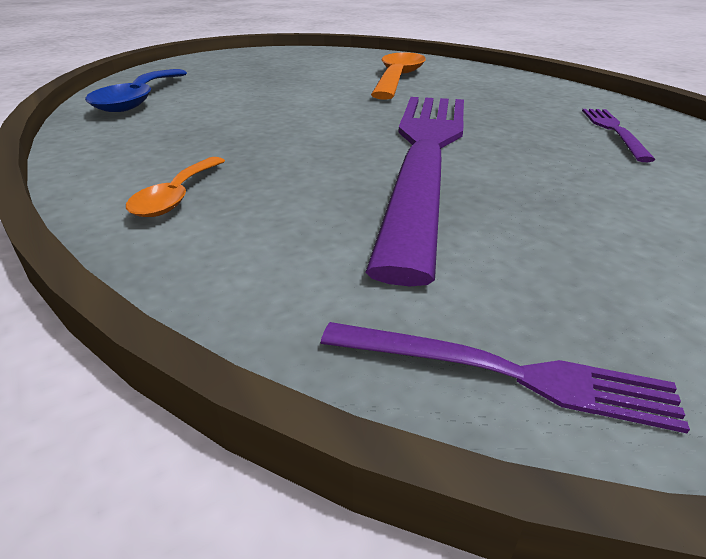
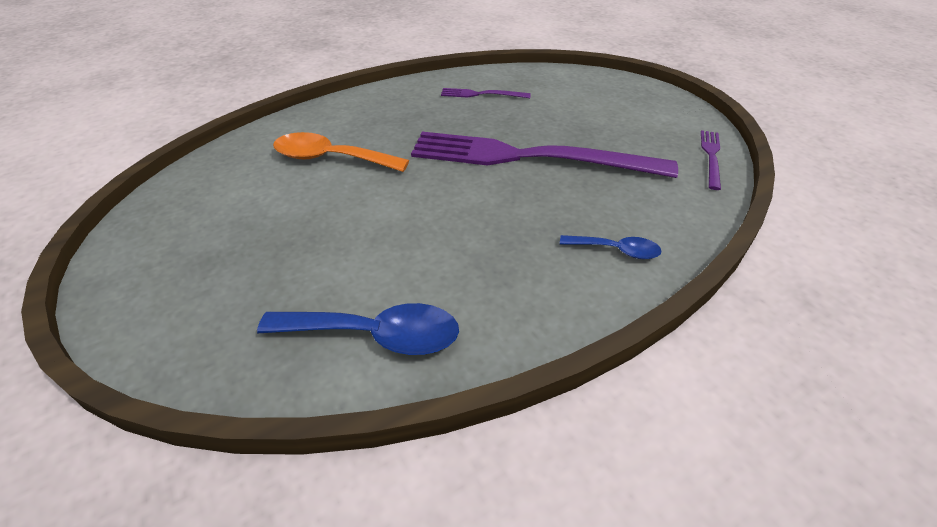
camera: 90 degrees left, 10 degrees up
(177, 196) = (616, 250): orange spoon -> blue spoon

